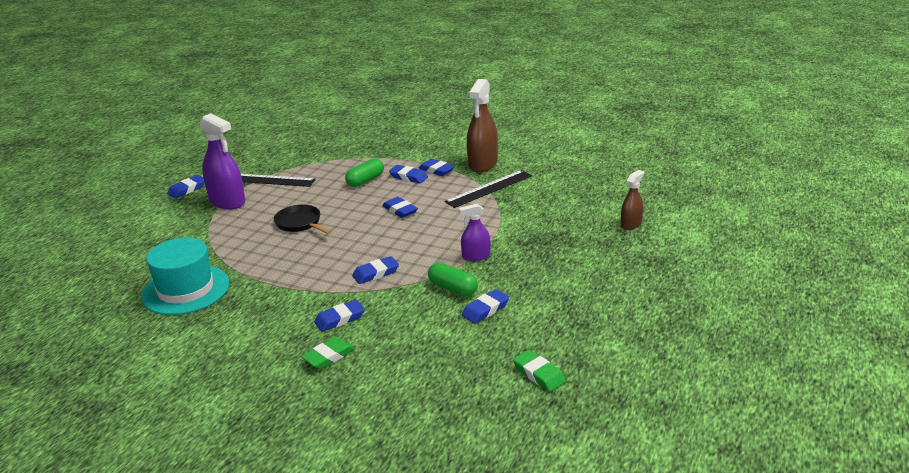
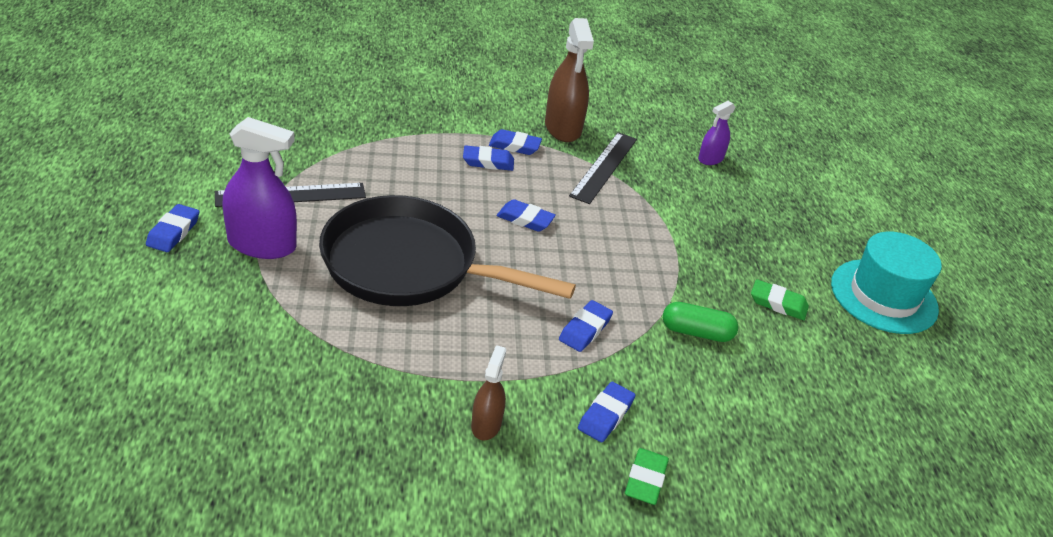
camera: 35 degrees left, 10 degrees up
(185, 290) = (344, 420): turquoise hat -> turquoise hat (883, 296)
(300, 223) = (409, 265): black pan -> black pan, size x2.24
(365, 180) = (435, 176): green capsule -> none
(476, 256) = (679, 276): purple spray bottle -> purple spray bottle (710, 159)
(485, 309) = (759, 355): blue eraser -> none
(539, 374) = (891, 434): green eraser -> green eraser (778, 303)
(631, 224) = (800, 196): brown spray bottle -> brown spray bottle (486, 424)

